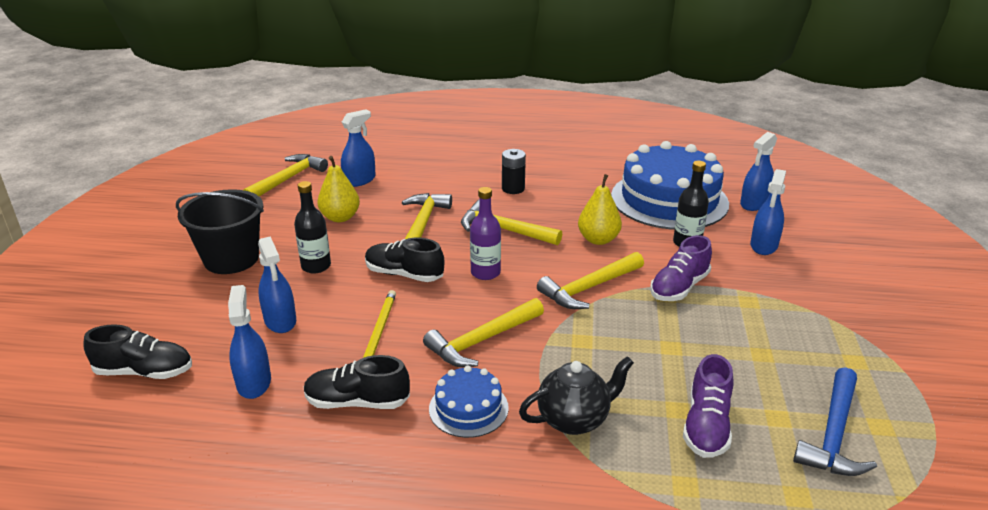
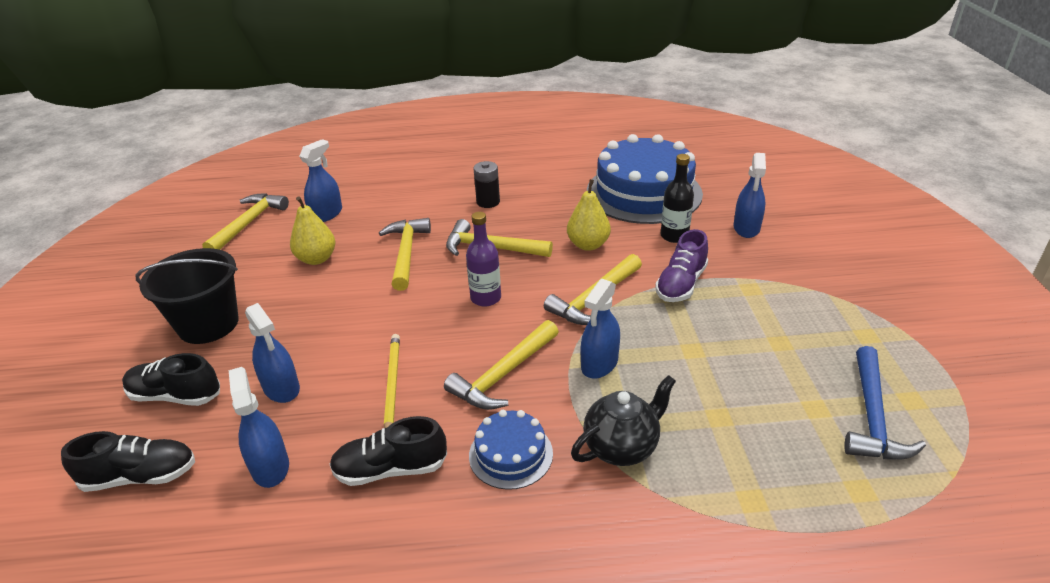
camera: 10 degrees left, 5 degrees up
(316, 266) = (305, 318): black bottle -> none
(404, 274) = (401, 313): black shoe -> black shoe (175, 396)
(706, 426) = (752, 430): purple shoe -> none
(754, 203) = (724, 186): blue spray bottle -> blue spray bottle (599, 364)

